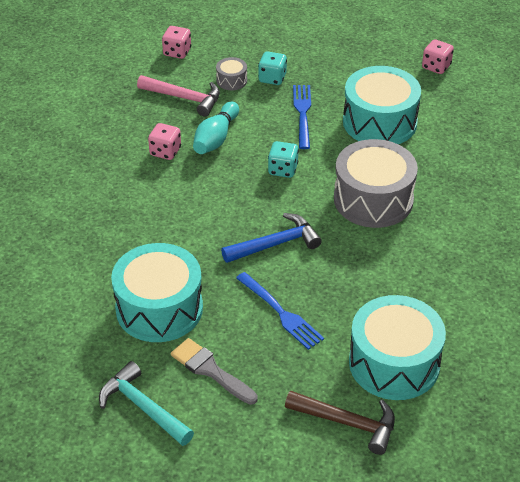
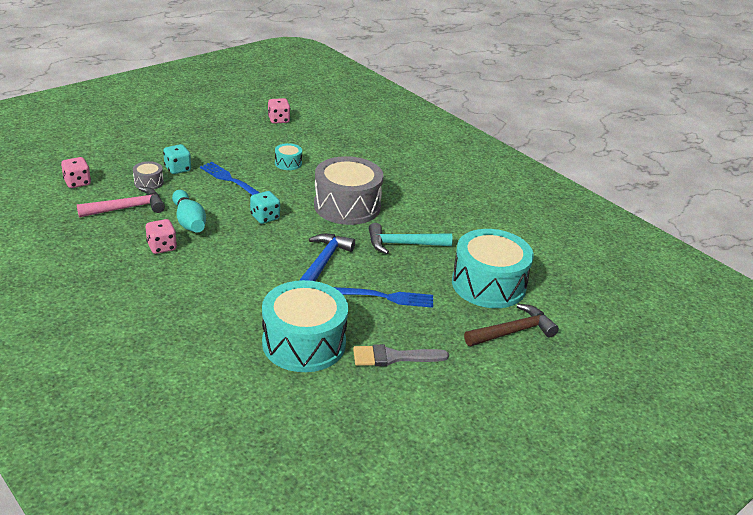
camera: 50 degrees left, 10 degrees down
(143, 407) = (384, 409): turquoise hammer -> turquoise hammer (403, 244)
(379, 122) = (288, 163): turquoise drum -> turquoise drum, size x0.43

